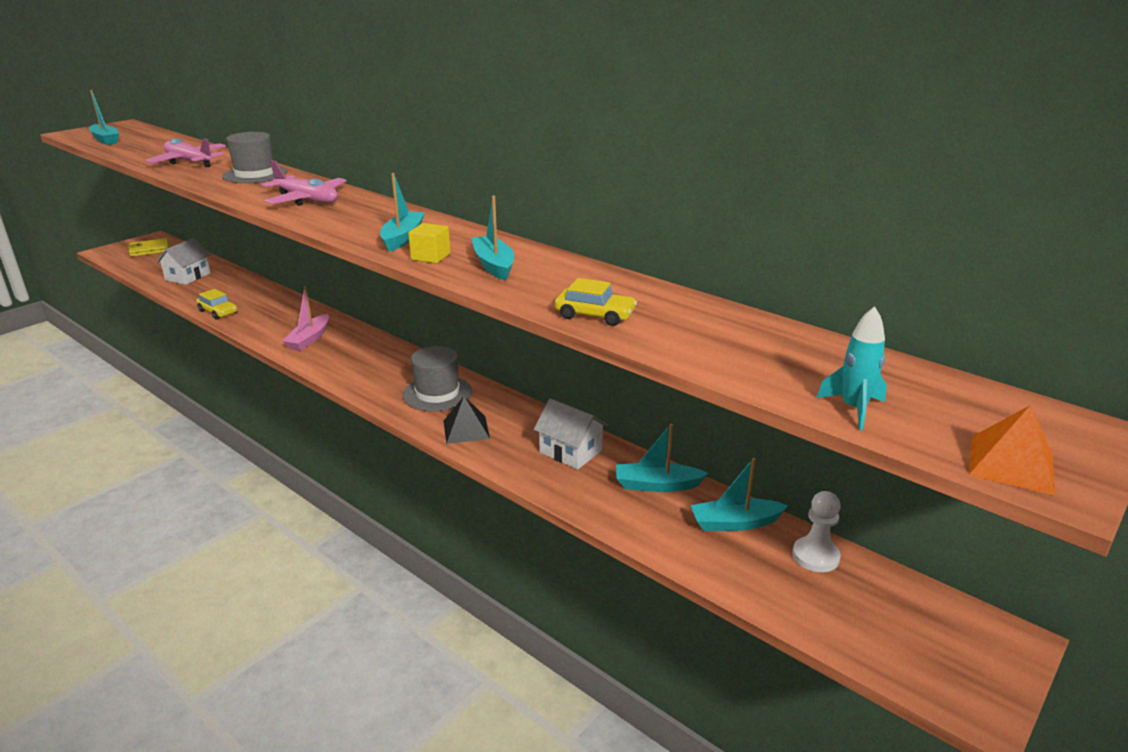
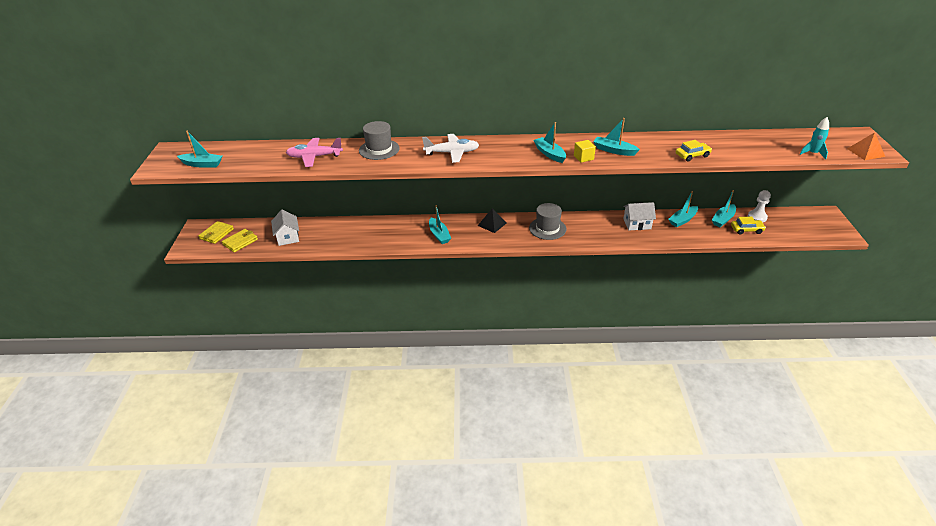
camera: 40 degrees left, 10 degrees up
(148, 264) = (240, 242): none -> yellow wallet
(218, 312) = (358, 246): yellow car -> yellow car (746, 230)
(307, 200) = (452, 153): pink plane -> white plane
(309, 339) = (439, 235): pink boat -> turquoise boat
(466, 429) = (587, 236): black pyramid -> black pyramid (492, 224)

